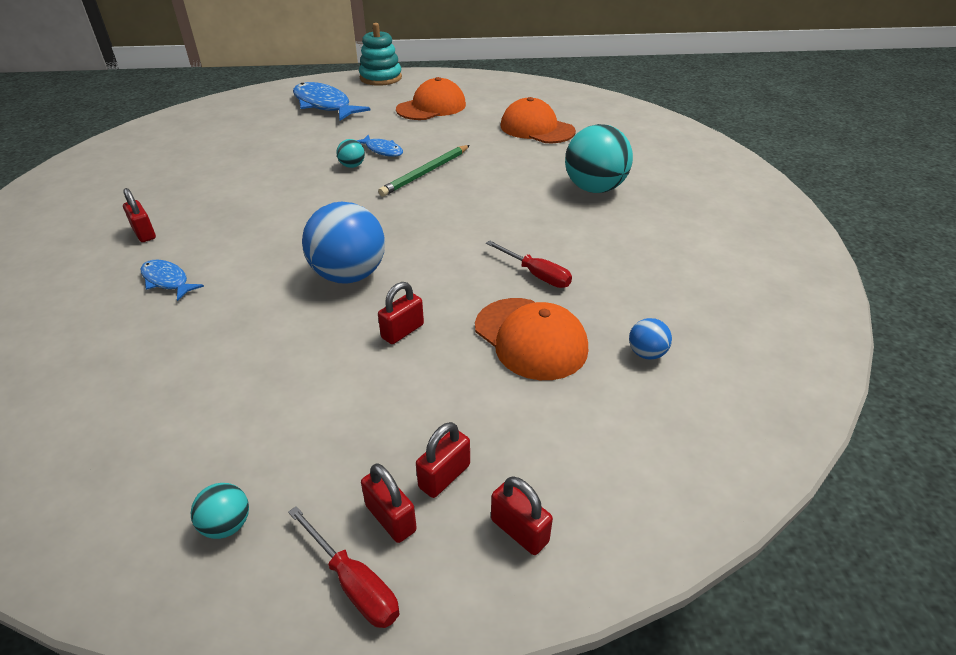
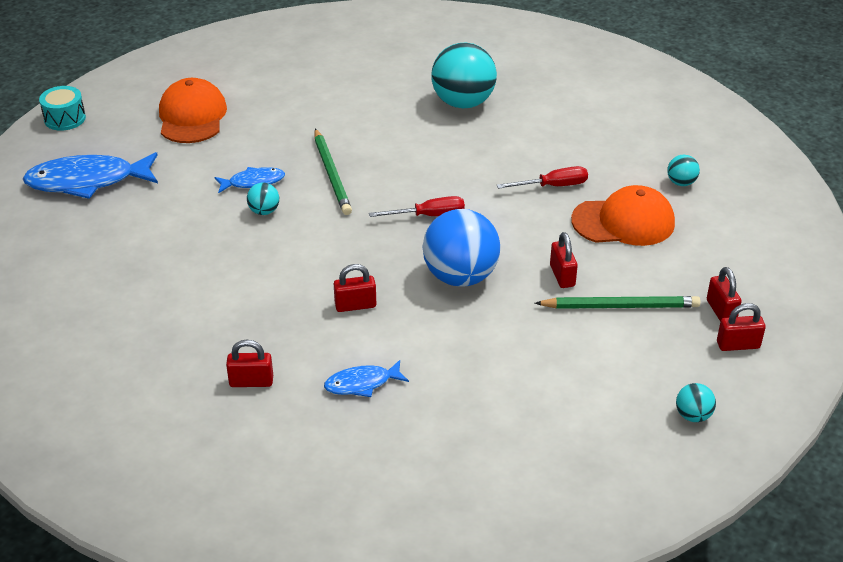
camera: 55 degrees left, 0 degrees up
(354, 583) = (775, 375): red screwdriver -> red screwdriver (429, 216)
(381, 78) = (65, 119): turquoise stacking toy -> turquoise drum
(386, 389) = (620, 306): none -> green pencil
(519, 531) = (782, 299): red padlock -> red padlock (355, 305)
(537, 128) = (322, 80): orange cap -> none
(646, 353) = (681, 183): blue ball -> turquoise ball

